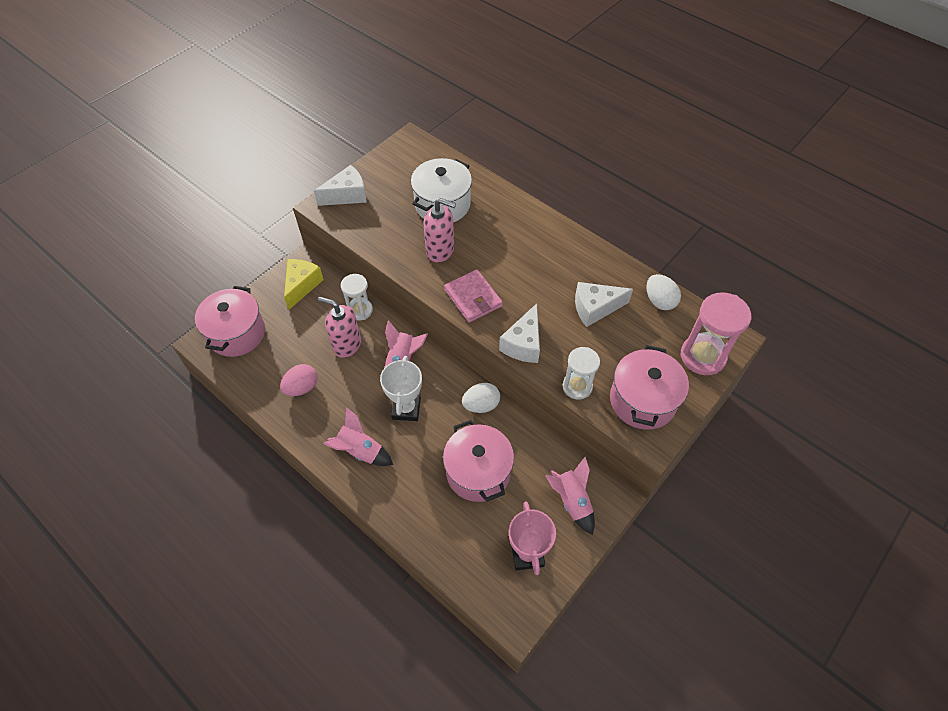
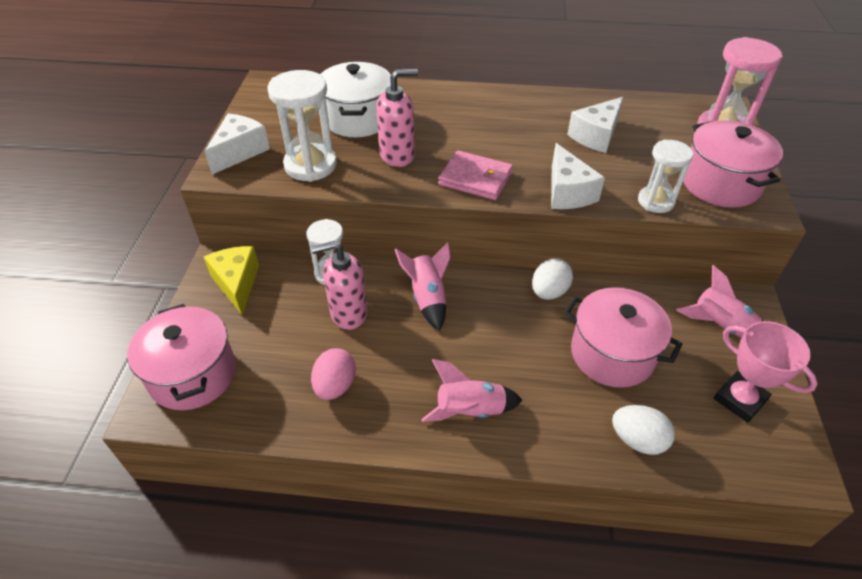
camera: 35 degrees left, 10 degrees down
(380, 229) = (310, 165): none -> white hourglass
(406, 409) = (478, 338): white trophy -> none
(659, 301) = (640, 107): white egg -> white egg (637, 440)

